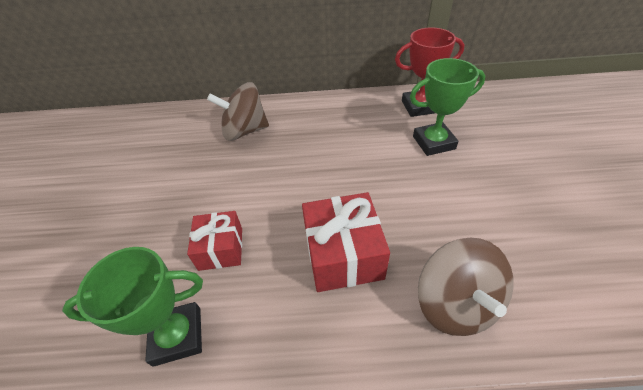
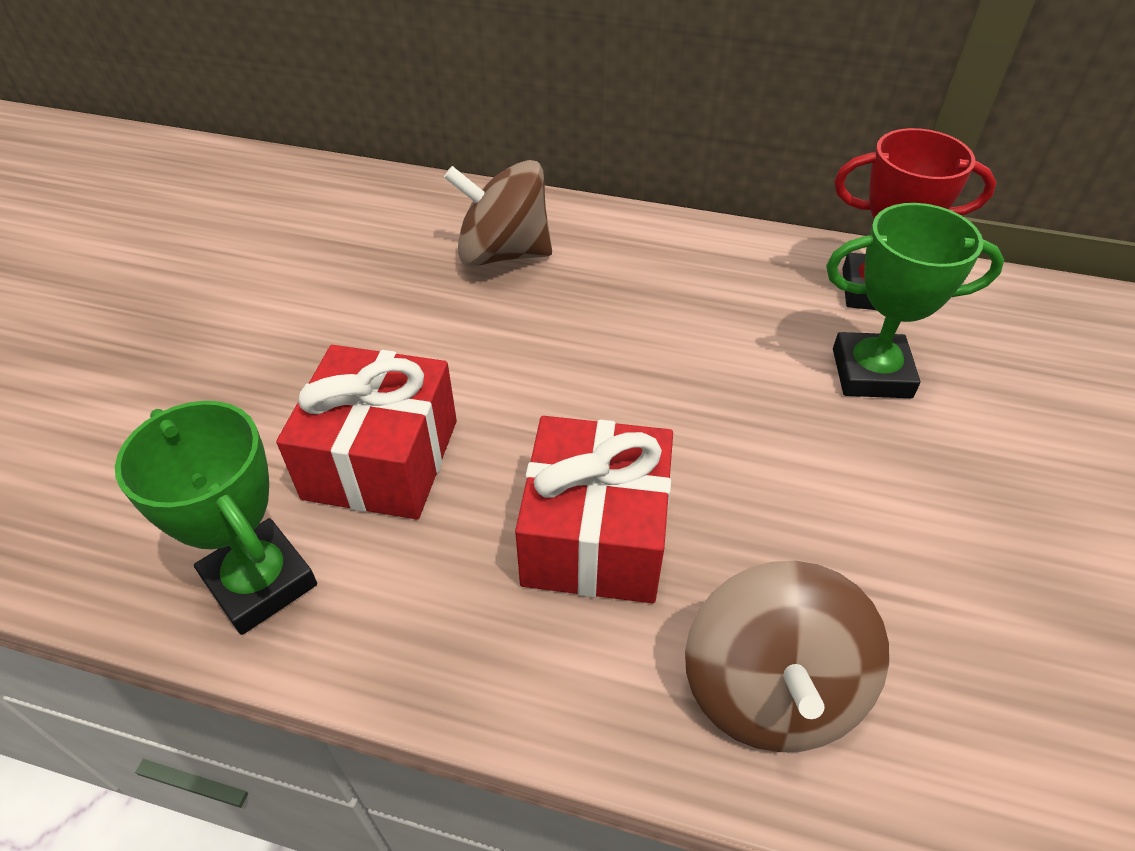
camera: 15 degrees right, 0 degrees up
(177, 336) = (260, 582): green trophy -> green trophy turned 45 degrees clockwise
(221, 248) = (382, 459): red gift -> red gift, size x1.54

